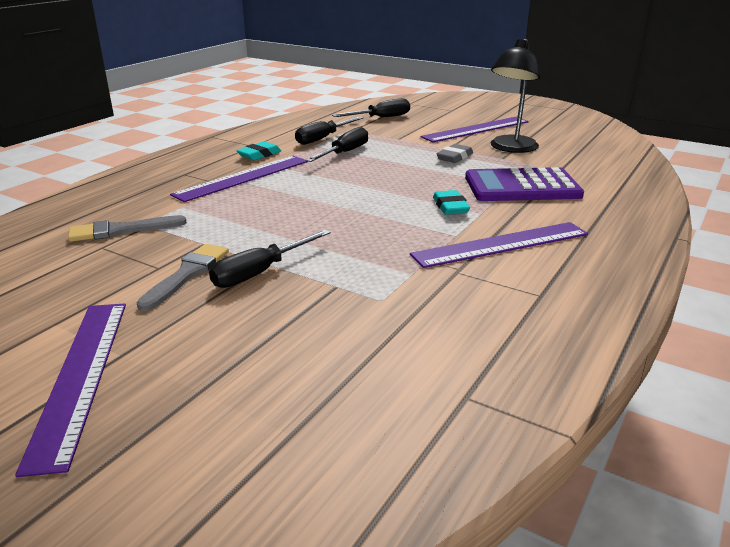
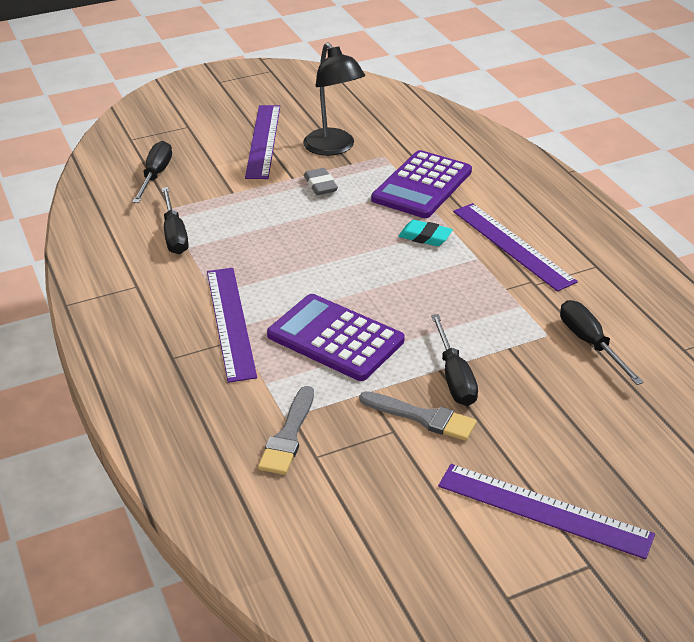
camera: 55 degrees left, 10 degrees up
(187, 274) = (422, 417): grey brush -> grey brush turned 150 degrees clockwise
(259, 155) = (174, 291): turquoise eraser -> none
(263, 213) = (335, 338): none -> purple calculator
(344, 153) = (234, 238): black screwdriver -> black screwdriver (590, 343)
(501, 244) = (512, 245): purple ruler -> purple ruler turned 45 degrees counterclockwise

